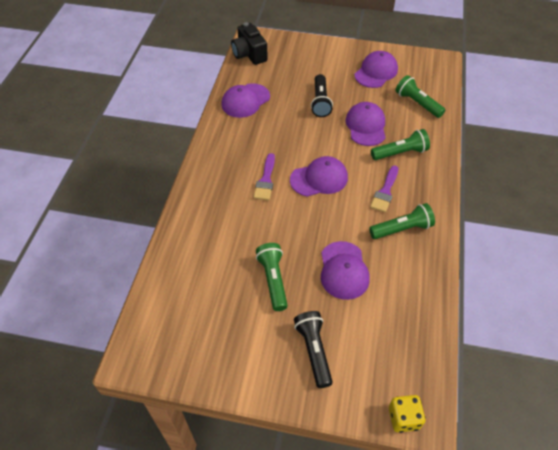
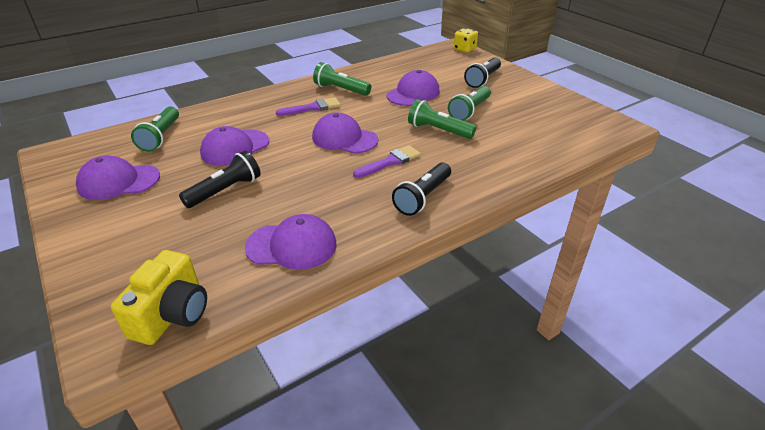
camera: 135 degrees left, 15 degrees down
(216, 167) = (423, 197): none -> black flashlight
(249, 54) = (172, 314): black camera -> yellow camera
(400, 153) = (253, 119): green flashlight -> green flashlight (438, 130)

